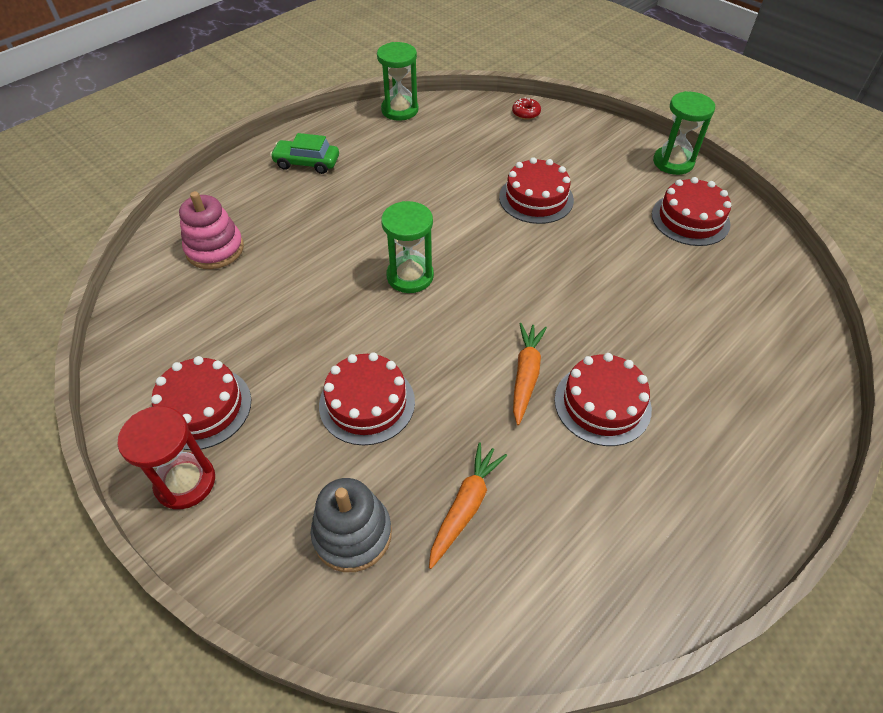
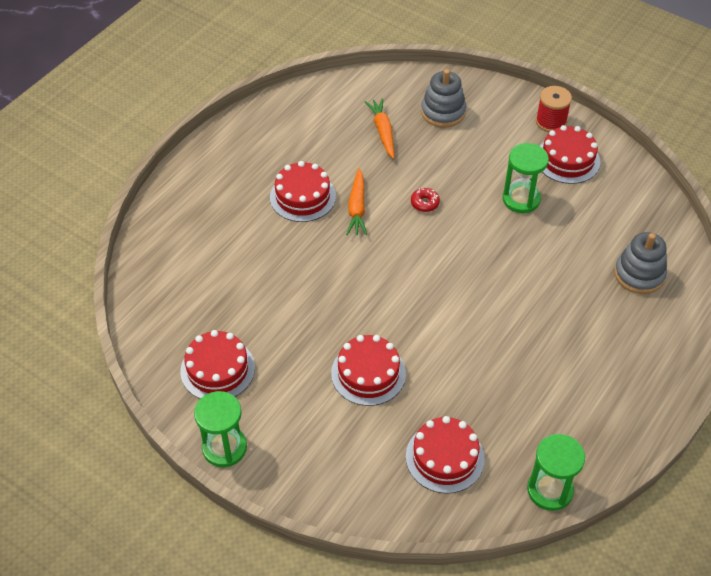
camera: 170 degrees right, 0 degrees up
(185, 482) = (551, 122): red hourglass -> red spool
(215, 249) = (639, 274): pink stacking toy -> grey stacking toy
(307, 163) = (614, 386): green car -> none
(367, 403) = (461, 176): red cake -> red cake (445, 457)
(410, 276) = (463, 272): green hourglass -> green hourglass (521, 199)
(465, 506) = (383, 131): orange carrot -> orange carrot turned 150 degrees clockwise
(526, 113) = (396, 509): red donut -> red donut (424, 203)

